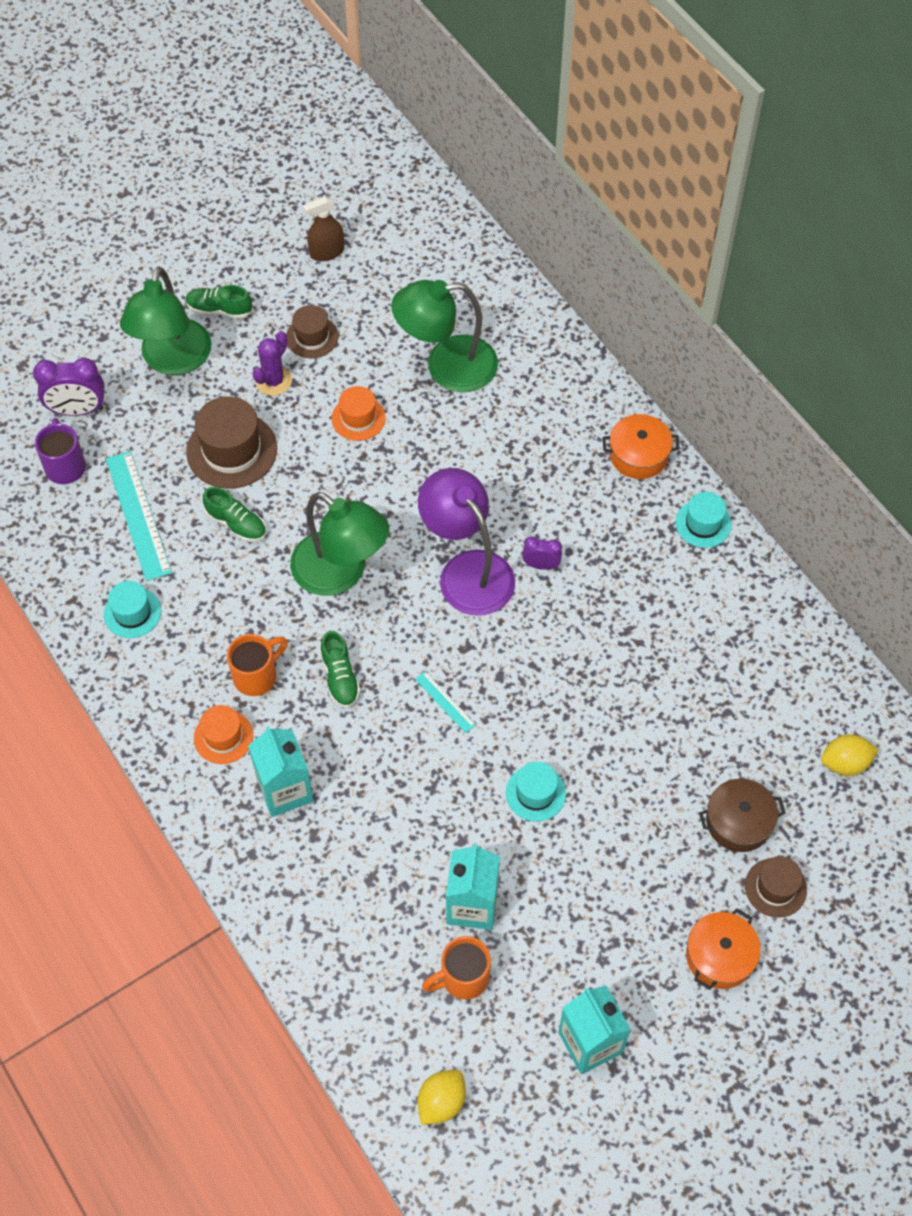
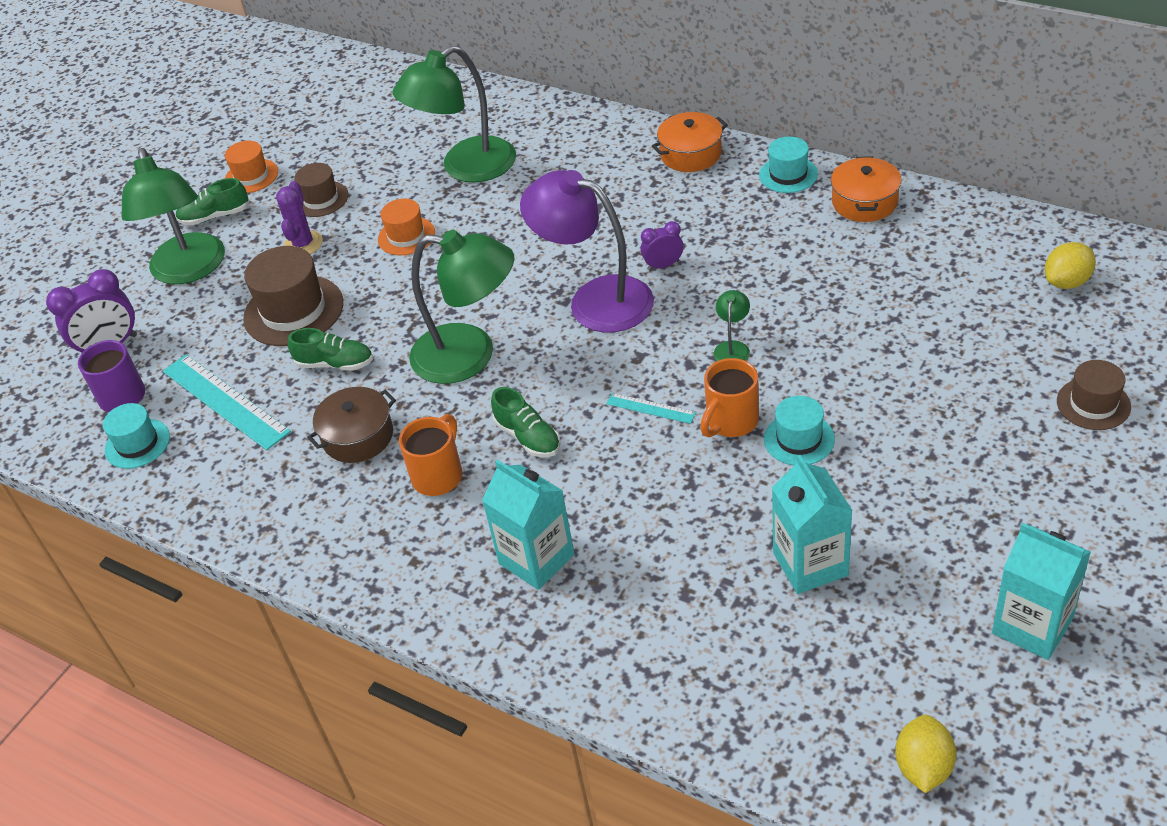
camera: 20 degrees left, 15 degrees down
(132, 613) = (267, 483): turquoise hat -> turquoise hat (137, 444)
(223, 737) = (437, 544): orange hat -> orange hat (251, 176)
(327, 252) = (296, 138): brown spray bottle -> none
(462, 978) = (852, 635): orange mug -> orange mug (731, 422)
(542, 679) = (732, 348): none -> green lamp
(719, 956) = (1092, 484): orange pot -> orange pot (864, 202)
(738, 821) = (1012, 369): brown pot -> brown pot (358, 436)

